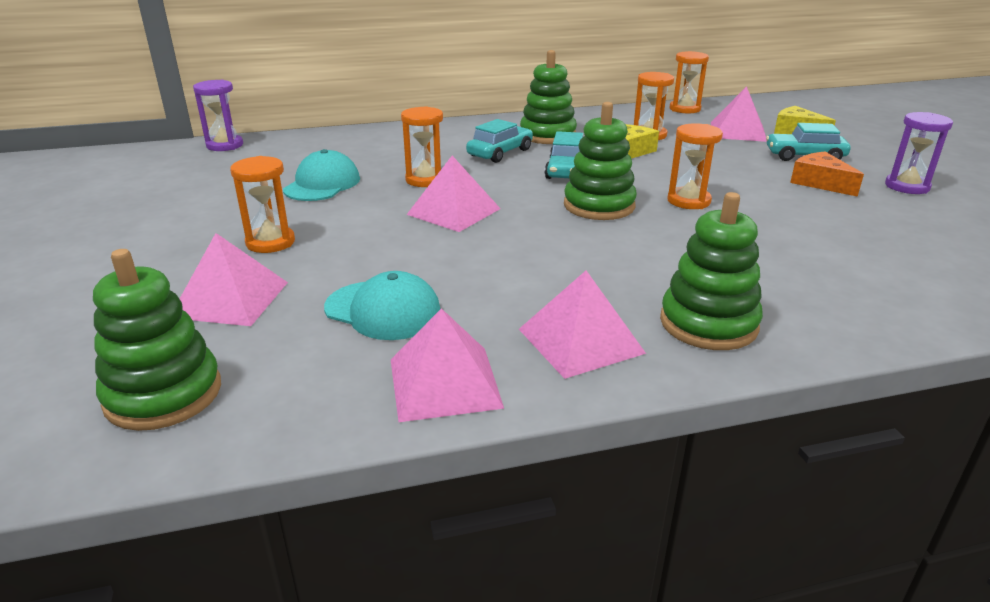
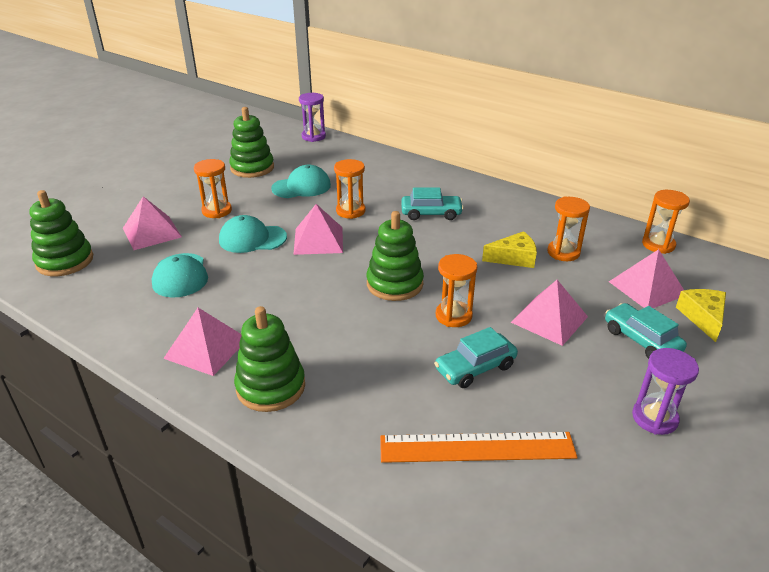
camera: 50 degrees right, 5 degrees up
(381, 242) = (252, 239): none -> turquoise cap
(444, 382) = (129, 324): pink pyramid -> pink pyramid (549, 319)
(547, 135) = (492, 215): green stacking toy -> green stacking toy (252, 168)
(566, 170) = (437, 248): turquoise car -> turquoise car (475, 368)
(820, 183) = (586, 366): orange cheese -> none
(898, 257) = (477, 447): none -> orange ruler

